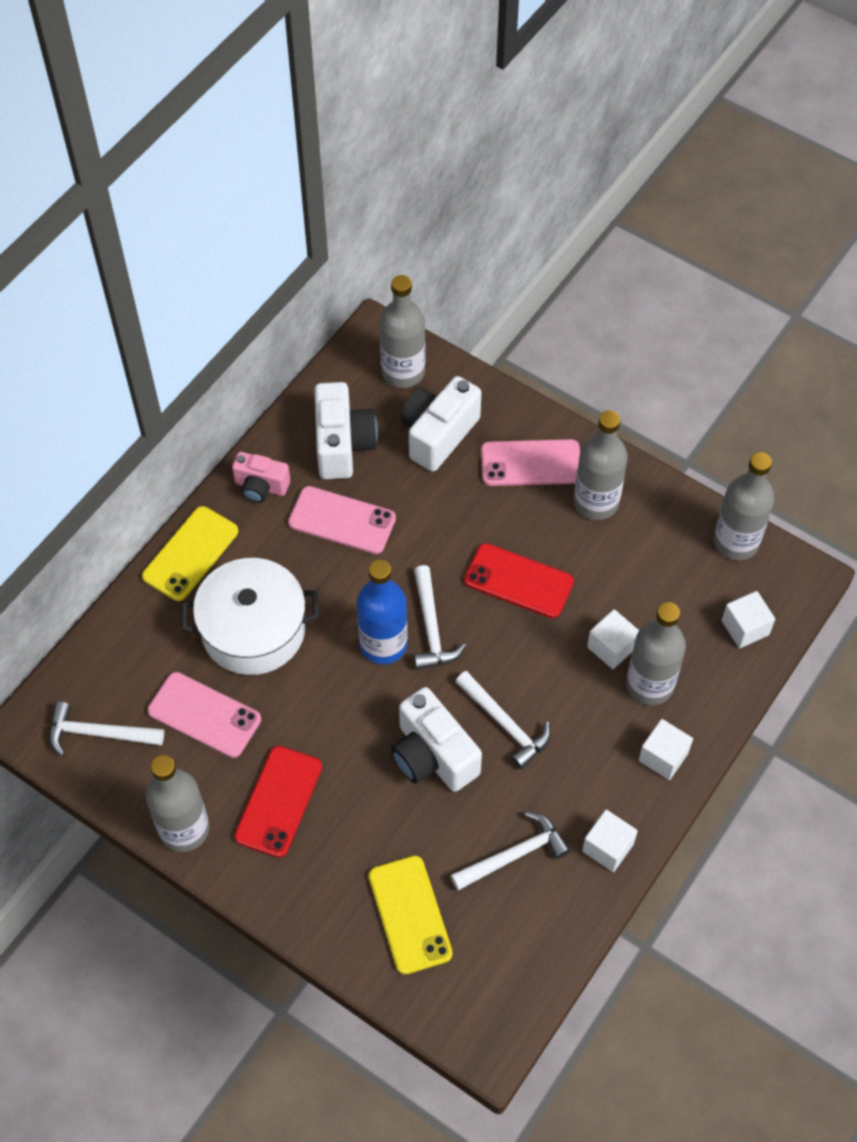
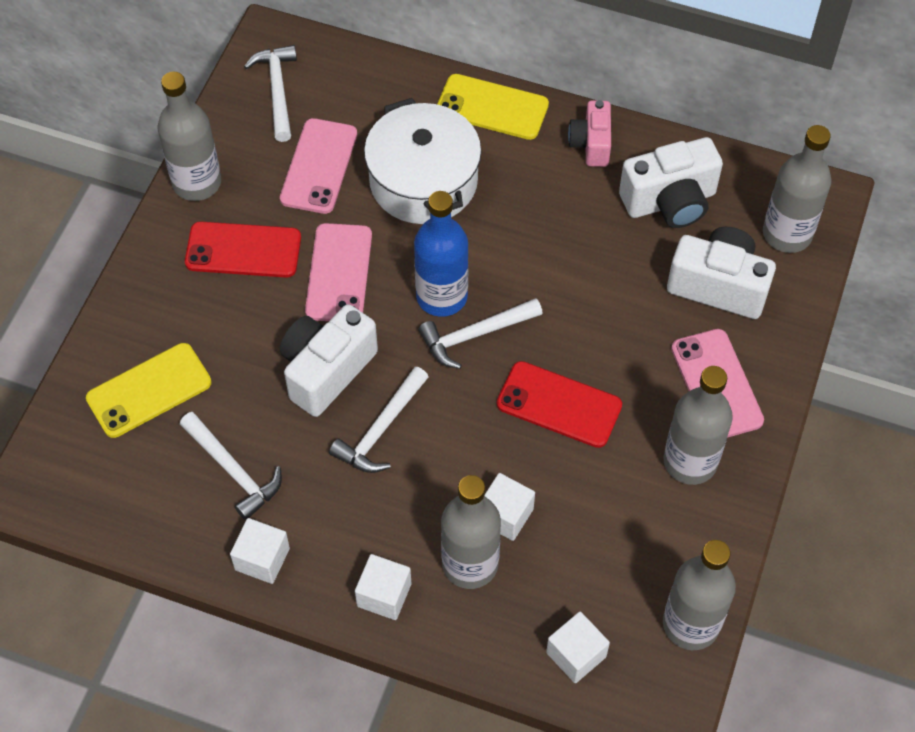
camera: 75 degrees right, 0 degrees up
(342, 520) = (576, 224): pink phone -> pink phone (339, 273)
(518, 581) = (559, 405): red phone -> red phone turned 75 degrees counterclockwise

